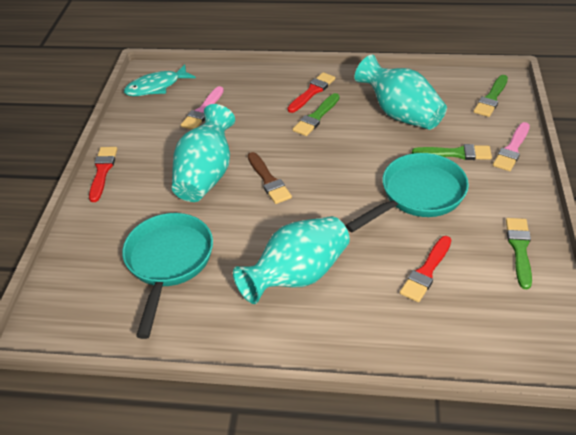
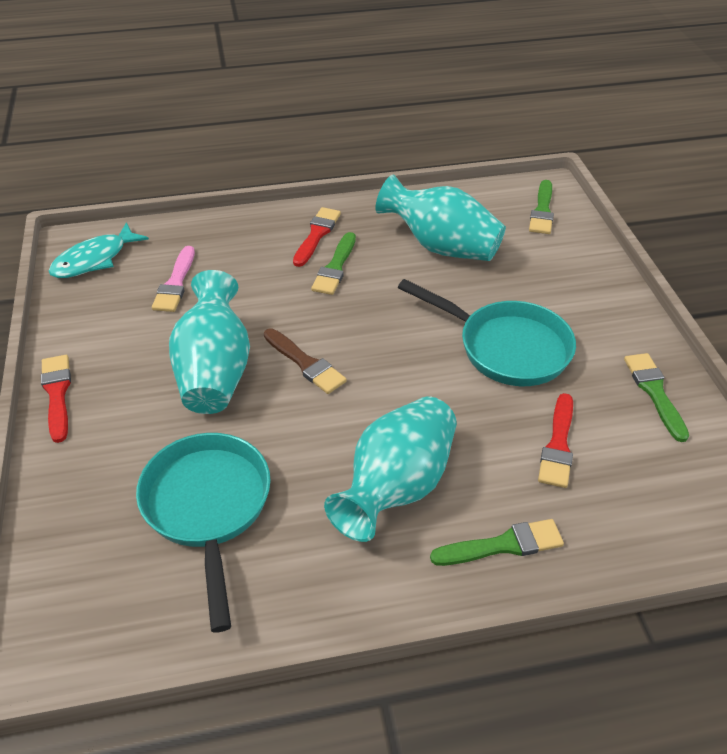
camera: 20 degrees left, 0 degrees up
(417, 195) = (506, 347): turquoise pan -> turquoise pan turned 90 degrees clockwise
(456, 153) = (530, 286): green brush -> green brush (503, 545)
(512, 149) = (593, 270): pink brush -> none

